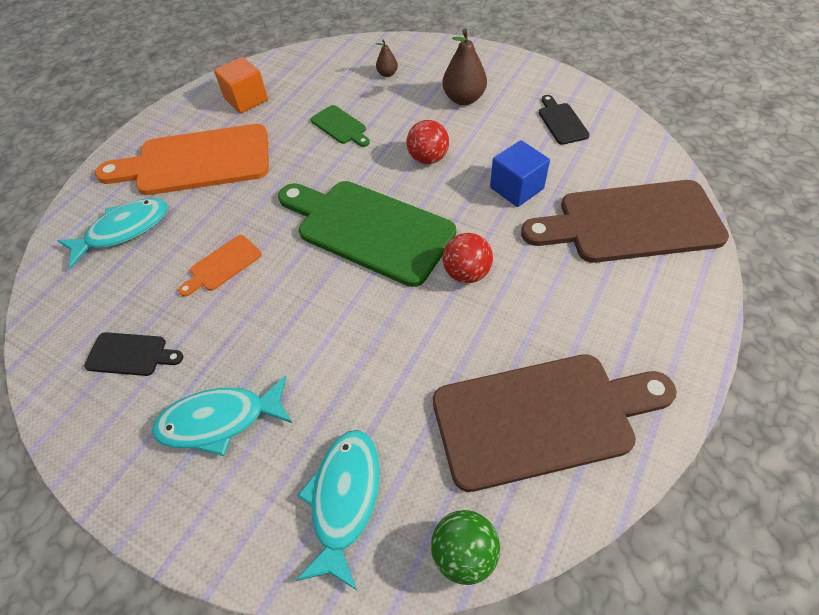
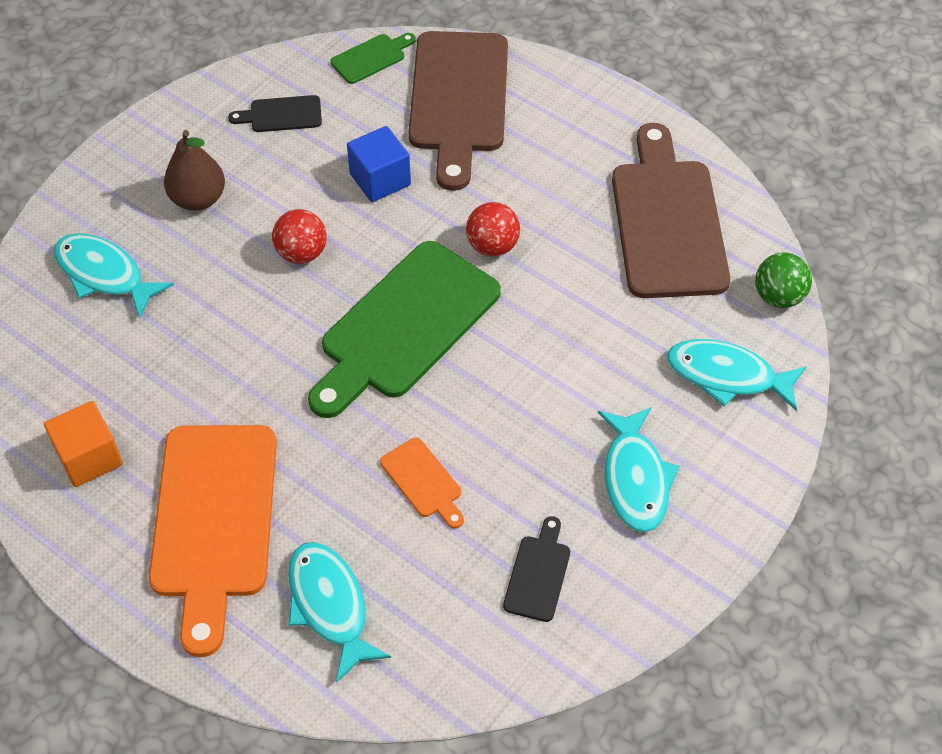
camera: 85 degrees left, 0 degrees up
(340, 126) = (201, 340): green cutting board -> green cutting board (371, 57)
(387, 74) = (104, 274): brown pear -> turquoise fish

